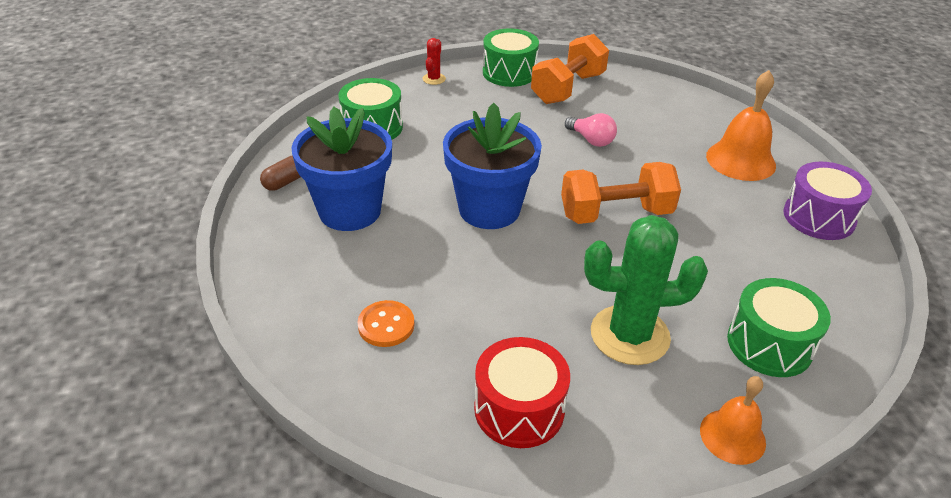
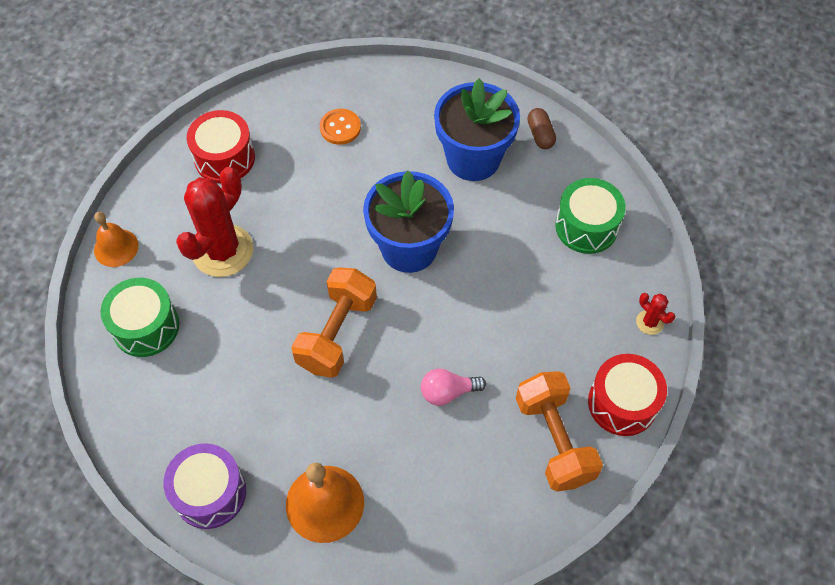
camera: 125 degrees right, 20 degrees up
(509, 73) = (622, 403): green drum -> red drum
(629, 335) = (222, 251): green cactus -> red cactus

